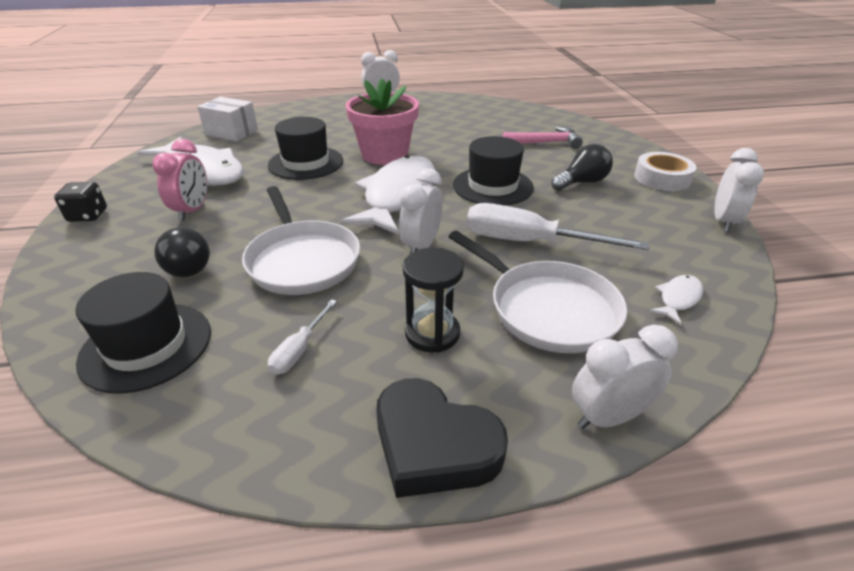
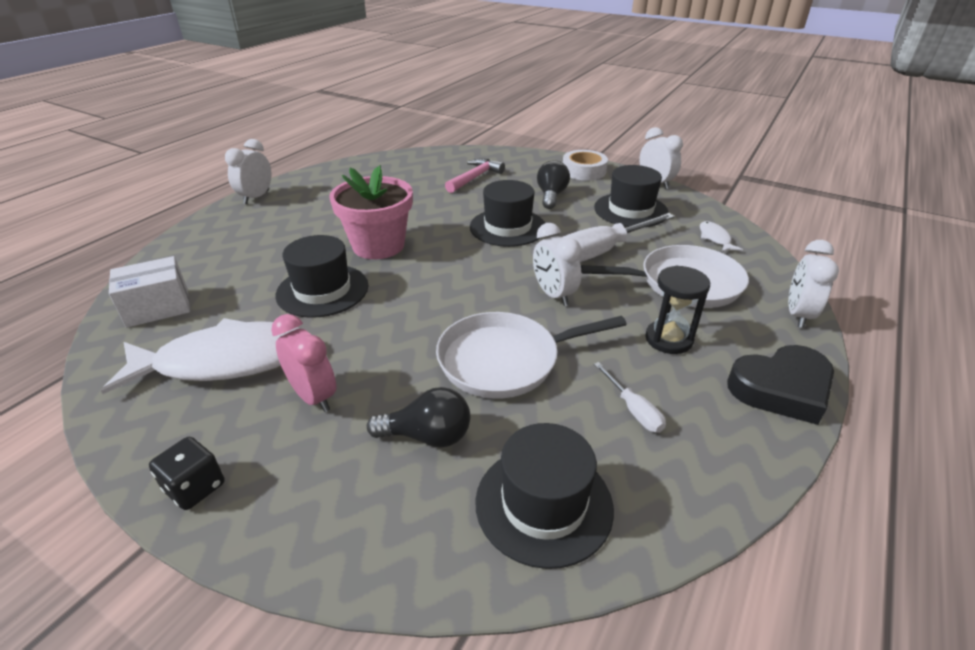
camera: 50 degrees left, 0 degrees up
(302, 260) = (504, 360): white pan -> white pan turned 150 degrees clockwise
(398, 196) = (462, 271): white fish -> none
(636, 228) = (630, 210): none -> black hat

